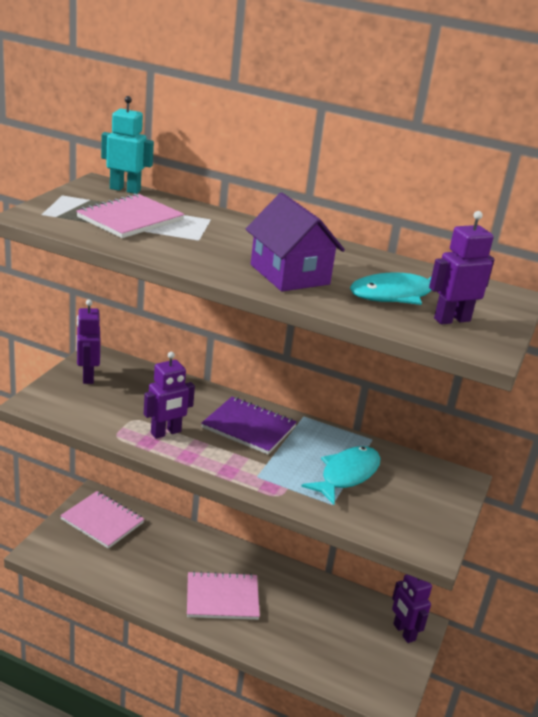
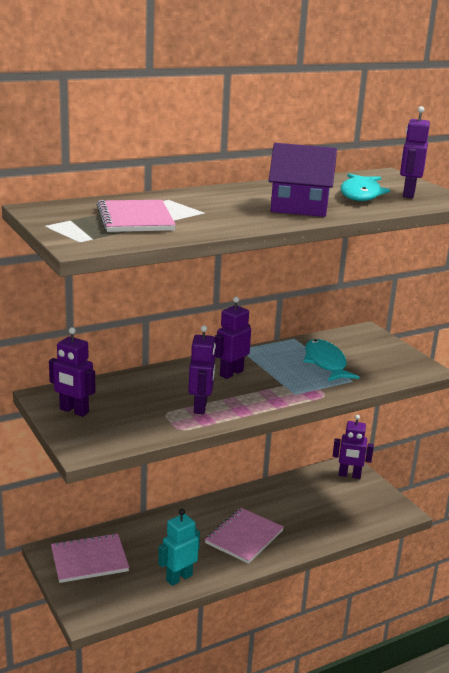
camera: 50 degrees left, 5 degrees down
(125, 190) = (66, 205): turquoise robot -> turquoise robot (179, 578)
(249, 427) = (231, 373): purple notebook -> purple robot

